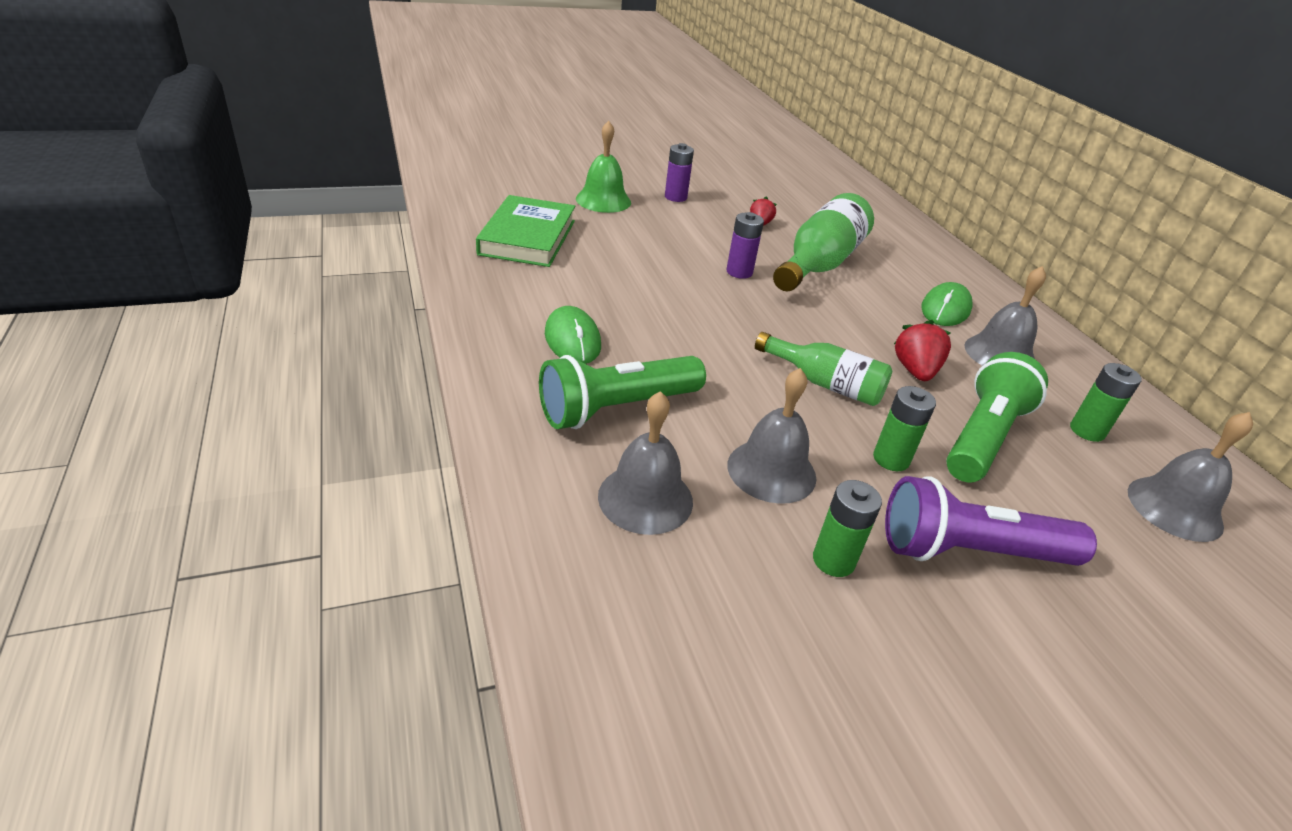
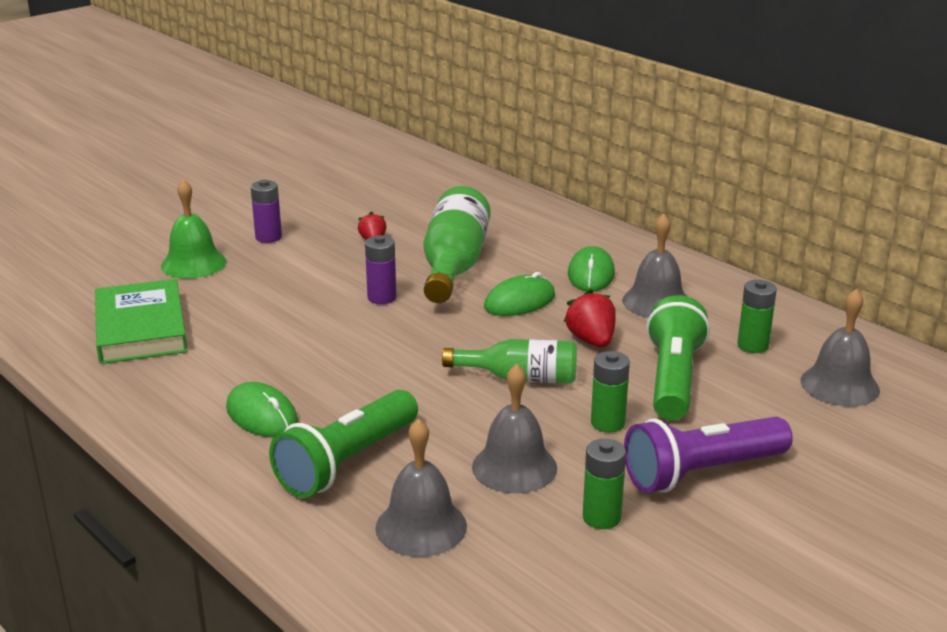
camera: 20 degrees left, 10 degrees down
(863, 313) = (519, 302): none -> green mouse

